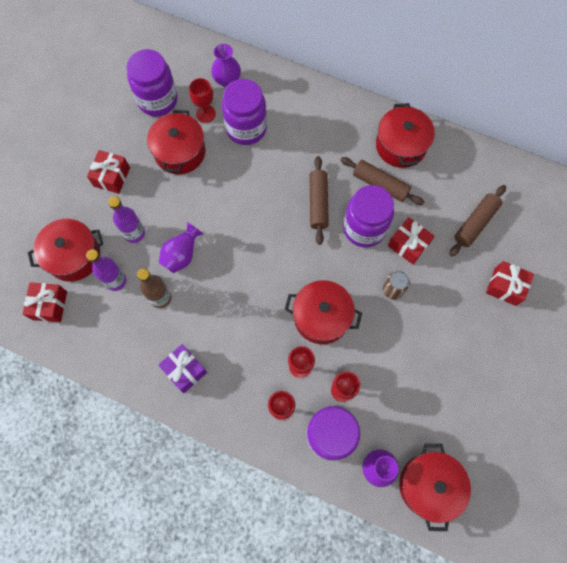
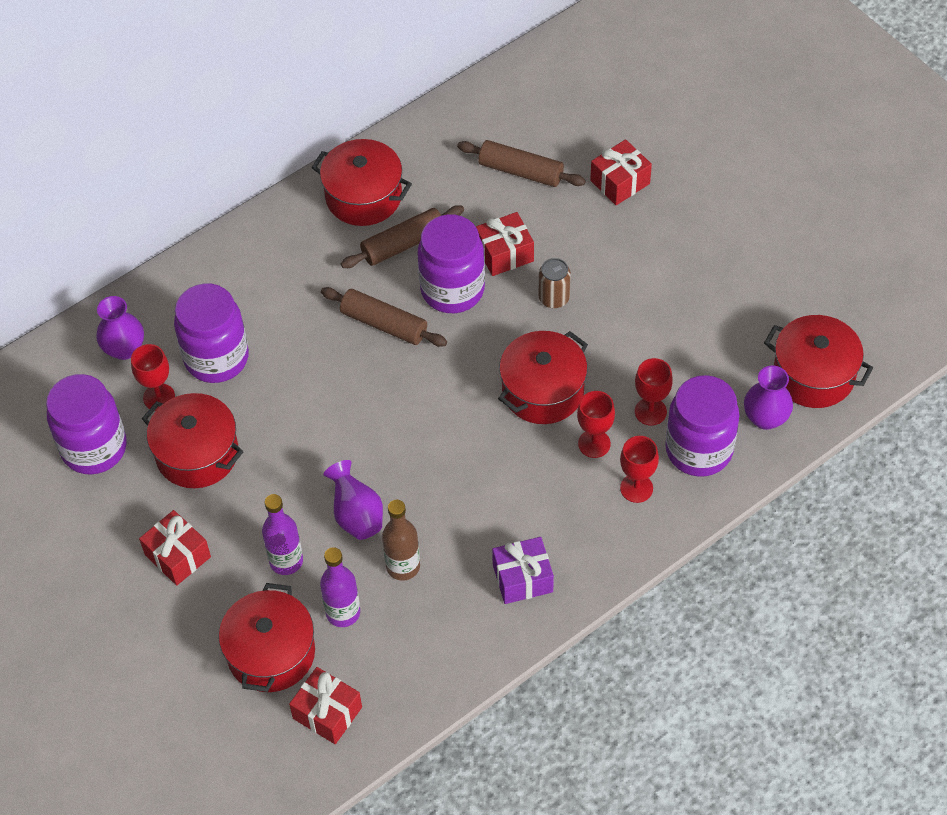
camera: 60 degrees left, 15 degrees down
(475, 223) = (521, 171): brown rolling pin -> brown rolling pin turned 45 degrees counterclockwise

